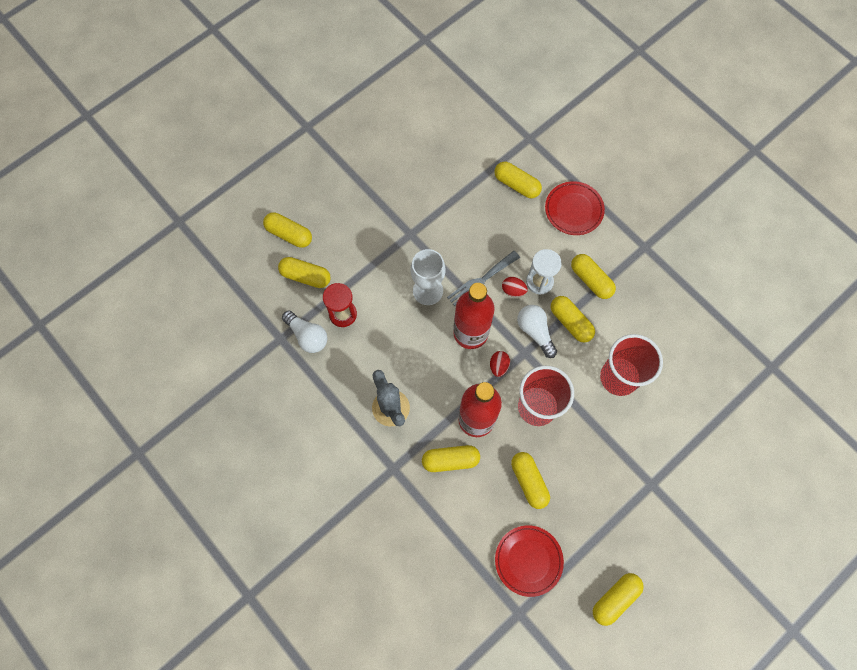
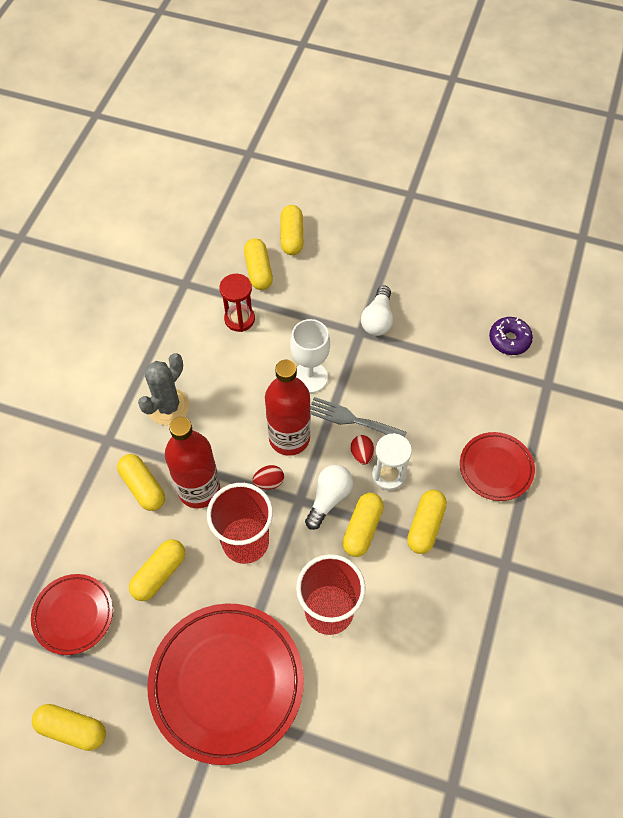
camera: 60 degrees right, 10 degrees down
(307, 336) = (200, 302): white light bulb -> white light bulb (377, 319)
(479, 139) = (509, 340): none -> purple donut
(516, 185) = (484, 398): yellow capsule -> none
(635, 473) = (227, 683): none -> red plate

